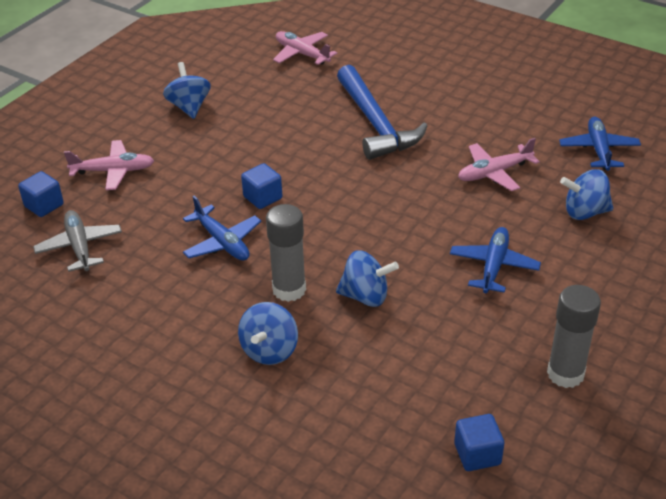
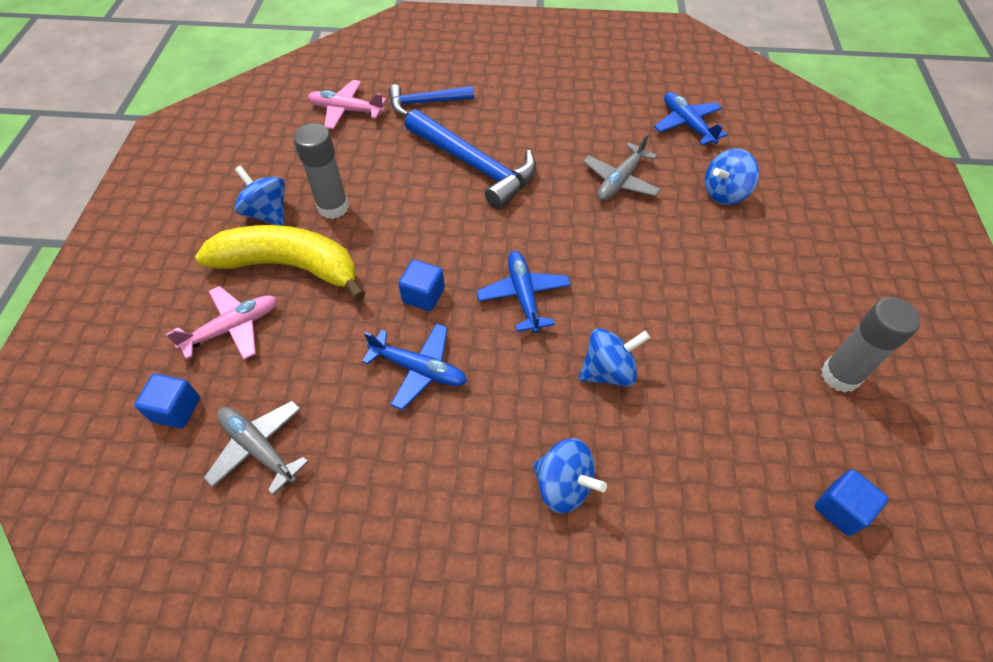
camera: 30 degrees left, 15 degrees up
(180, 146) = (290, 266): none -> yellow banana
(269, 350) = (563, 485): blue spinning top -> blue spinning top turned 45 degrees counterclockwise
(289, 289) = (529, 398): grey glue stick -> grey glue stick (333, 207)
(372, 66) = (426, 102): none -> blue hammer
(493, 266) = (694, 283): blue plane -> blue plane (523, 295)
(494, 173) = (620, 181): pink plane -> grey plane

